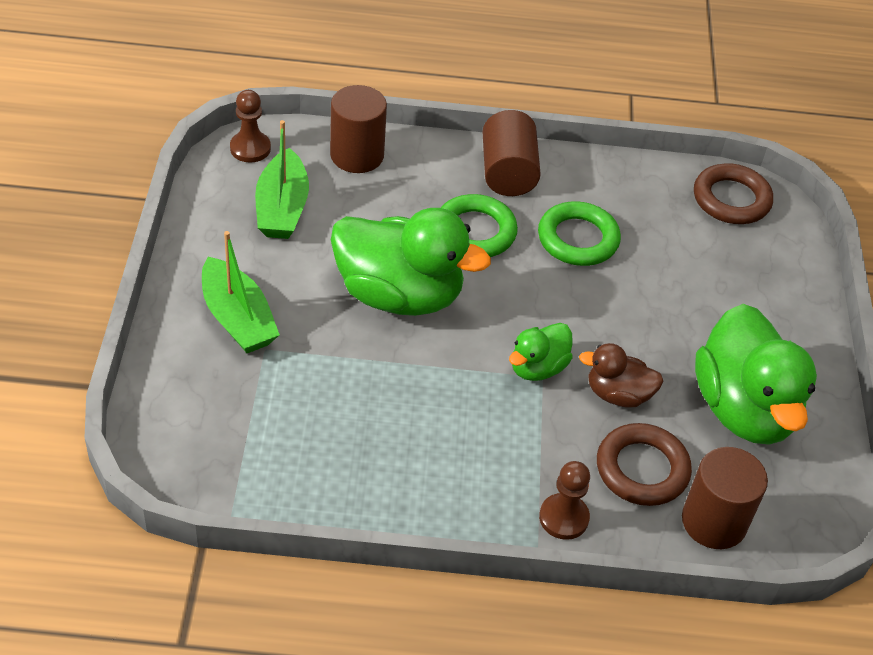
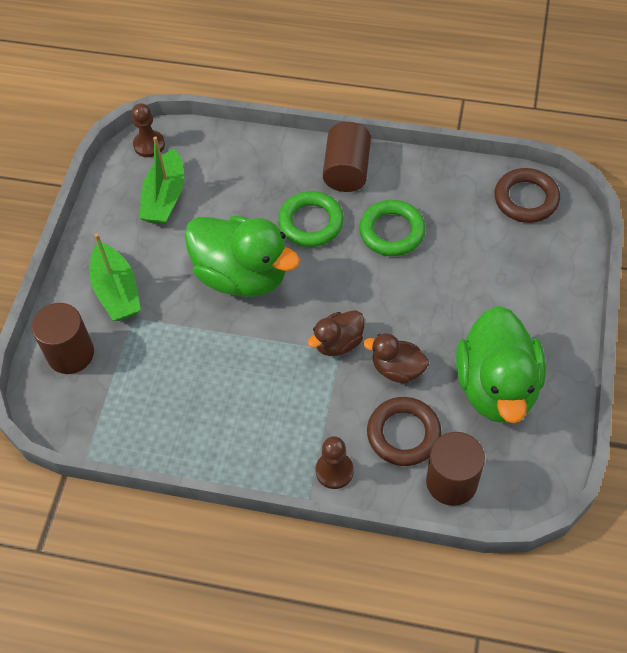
camera: 15 degrees right, 10 degrees up
(357, 155) = (230, 152): brown cylinder -> brown cylinder (71, 354)
(537, 368) = (338, 343): green duck -> brown duck

